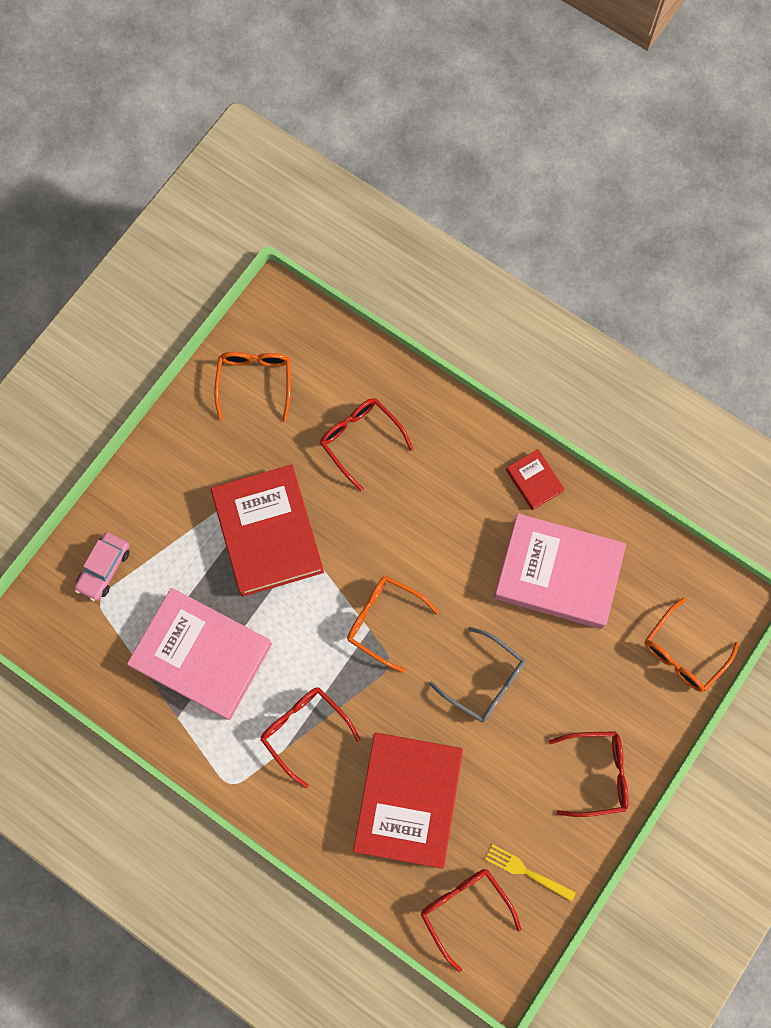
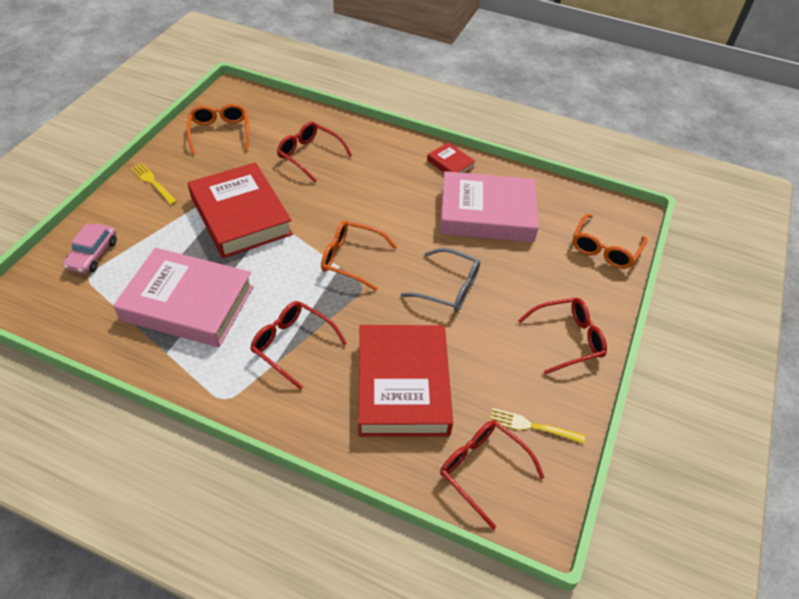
camera: 15 degrees left, 25 degrees down
(171, 462) = (153, 183): none -> yellow fork

